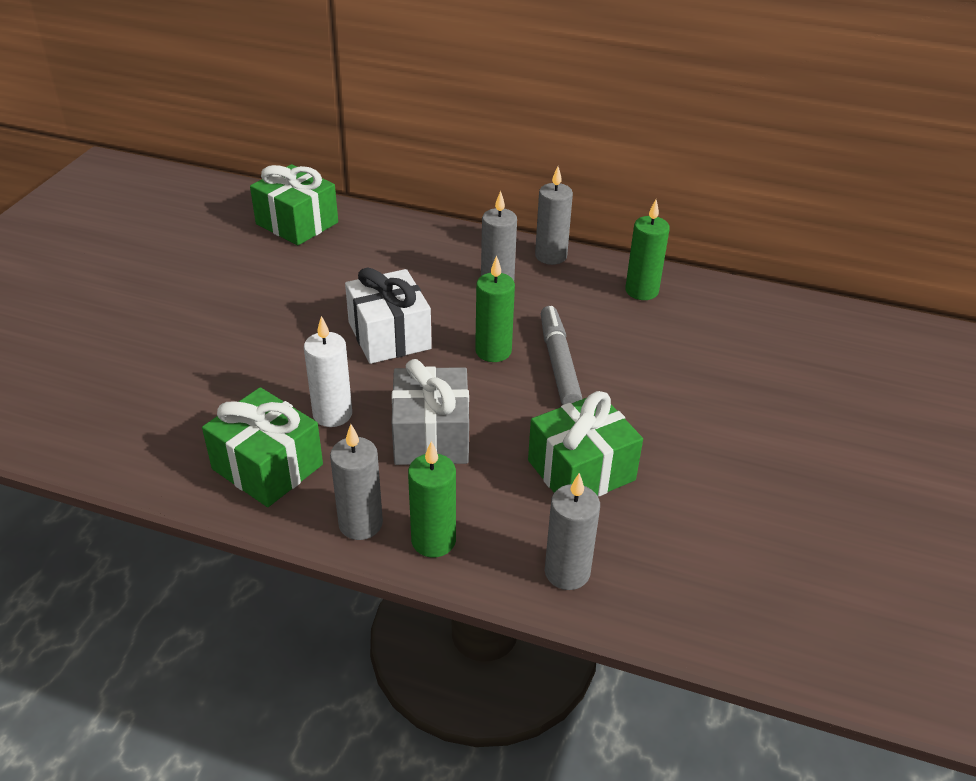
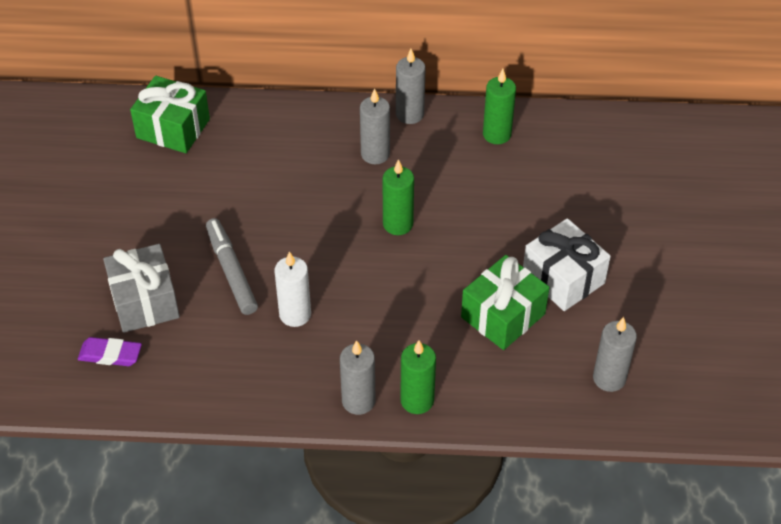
camera: 15 degrees left, 10 degrees up
(106, 409) = (110, 354): none -> purple eraser
(267, 467) = (266, 372): green gift -> none
(389, 336) = (307, 229): white gift -> white gift (563, 278)
(431, 436) = (380, 314): grey gift -> grey gift (144, 301)
(558, 363) = (453, 223): grey marker -> grey marker (231, 271)
(567, 572) = (520, 400): grey candle -> grey candle (609, 378)

